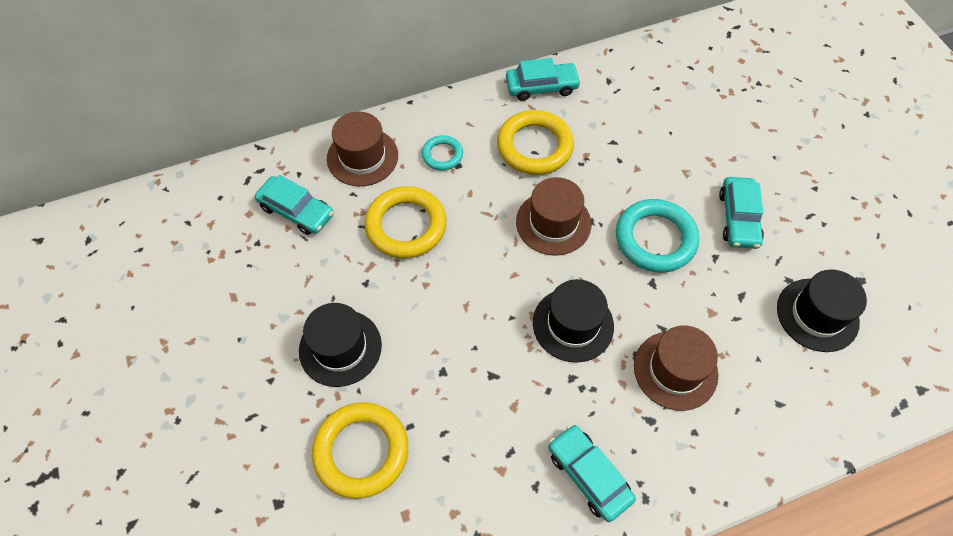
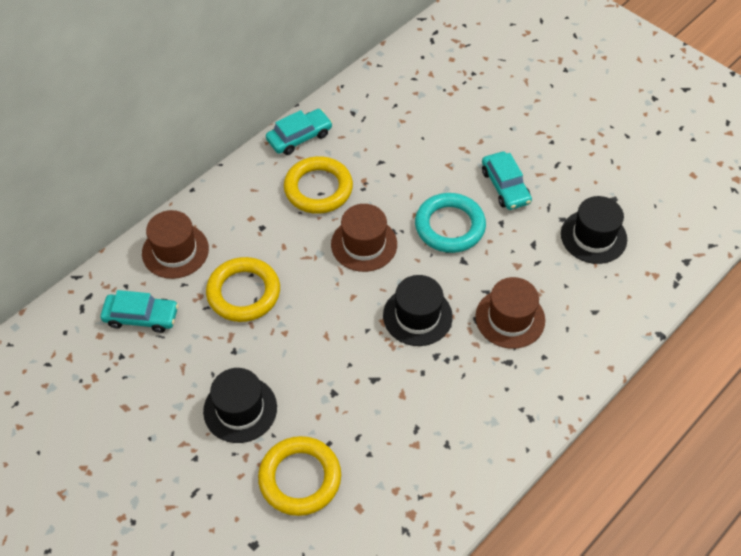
camera: 25 degrees left, 5 degrees down
(442, 155) = (244, 224): turquoise ring -> none
(589, 475) = (482, 419): turquoise car -> none

